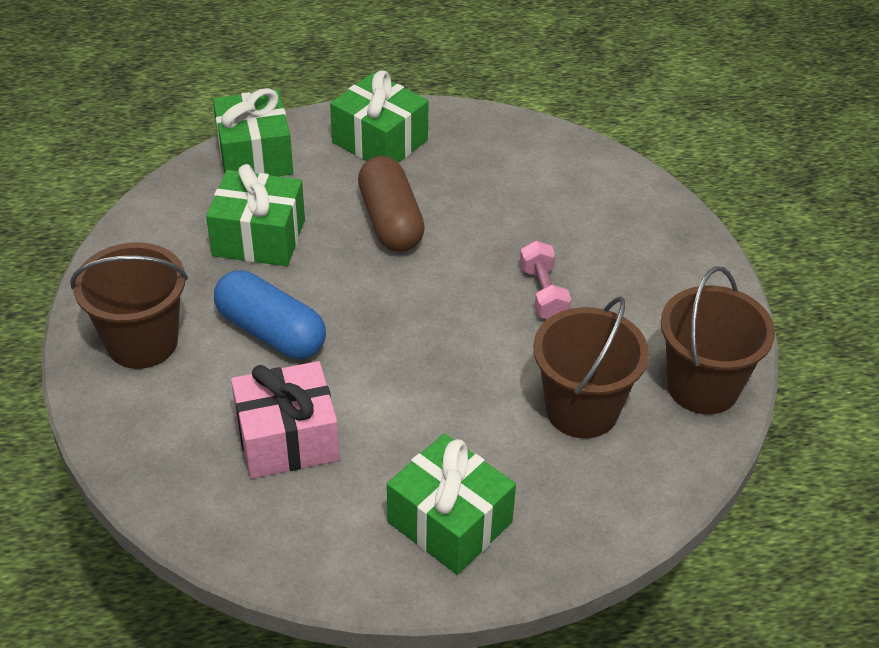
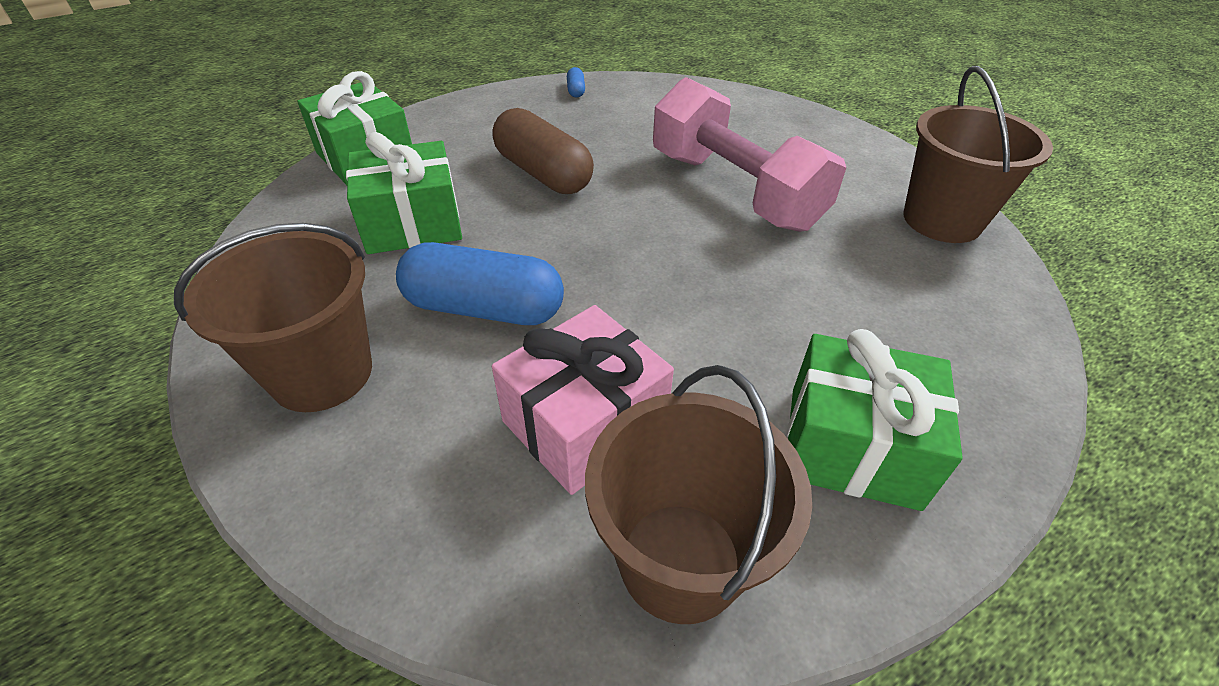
camera: 25 degrees left, 0 degrees up
(380, 141) = (487, 118): green gift -> none
(484, 130) = (576, 90): none -> blue capsule
(543, 293) = (734, 190): pink dumbbell -> pink dumbbell, size x2.15
(582, 410) = (865, 274): brown bucket -> brown bucket (680, 561)

